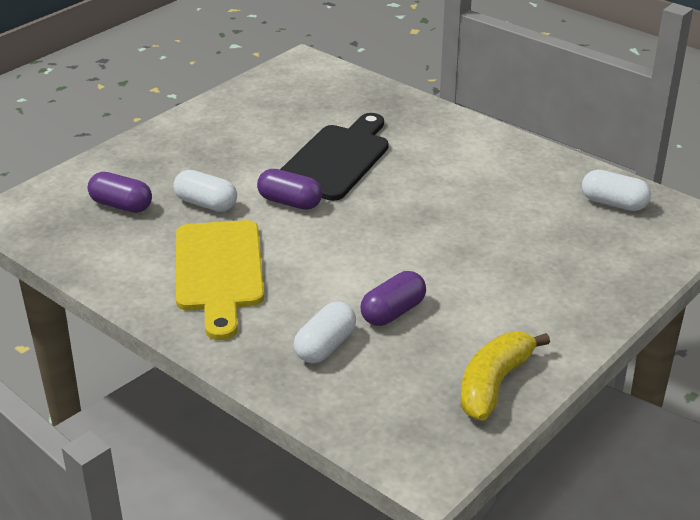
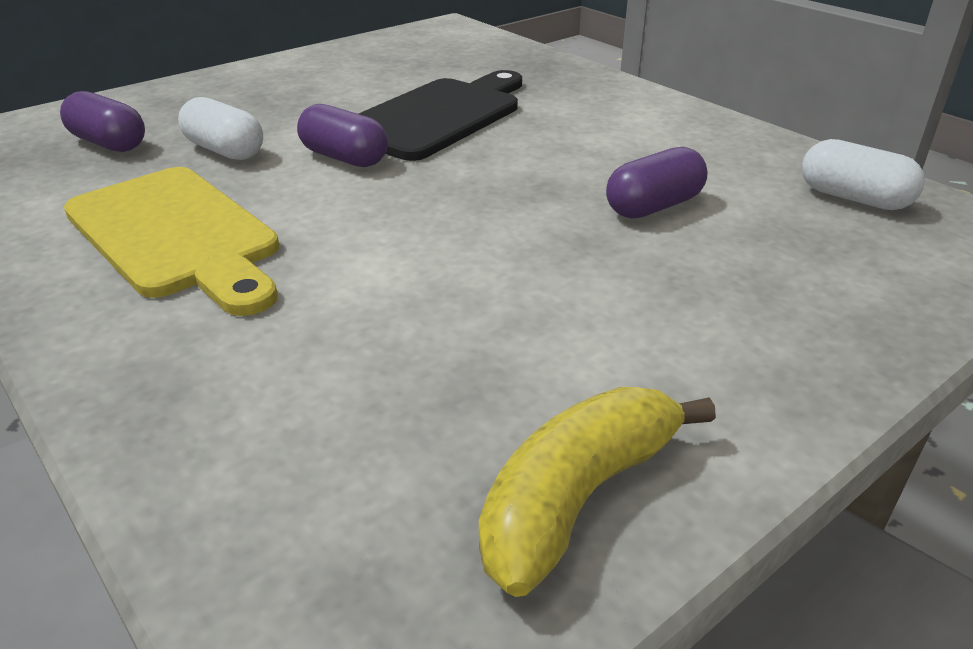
camera: 10 degrees right, 0 degrees up
(219, 271) = (177, 235): yellow cutting board -> yellow cutting board turned 45 degrees counterclockwise
(325, 346) = (271, 374): white capsule -> none
(393, 312) = (426, 327): purple capsule -> purple capsule (654, 206)

